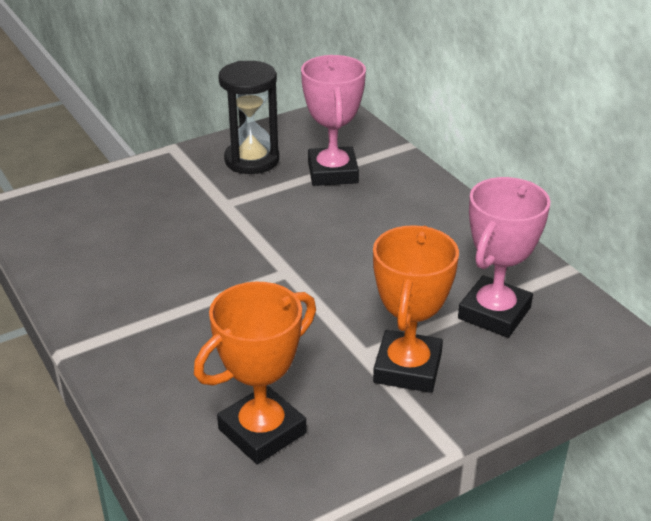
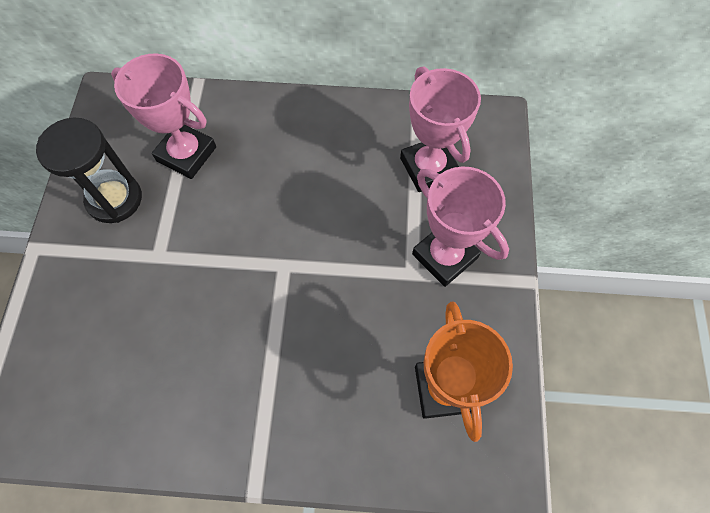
camera: 55 degrees left, 30 degrees up
(407, 368) = (444, 256): orange trophy -> pink trophy

